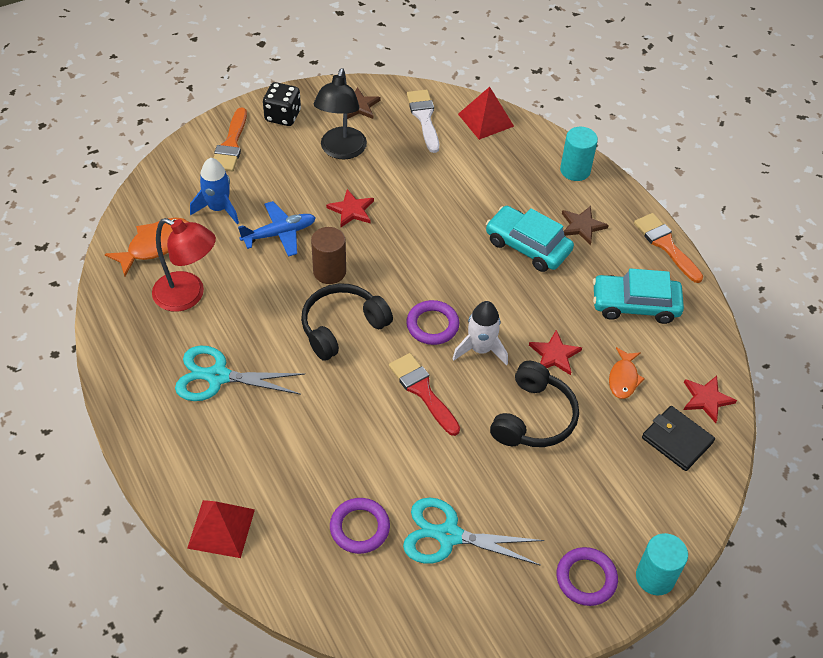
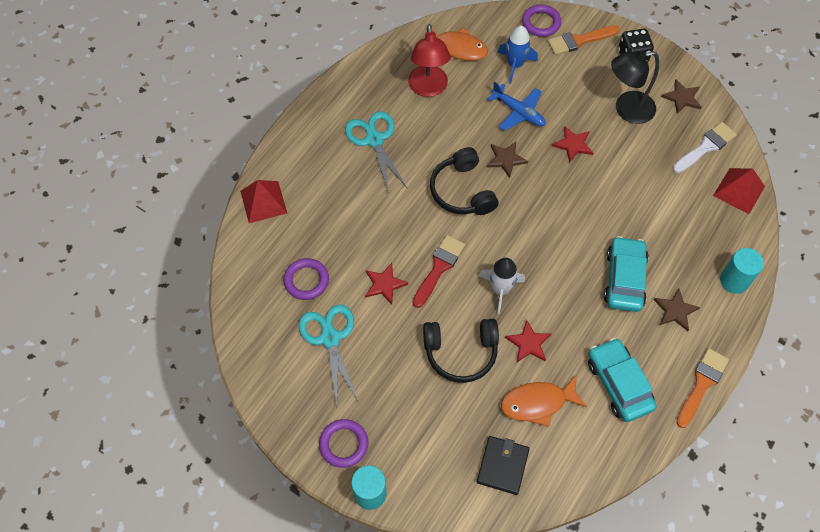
camera: 65 degrees right, 10 degrees up
(329, 271) = (506, 159): brown cylinder -> brown star
(342, 327) = (462, 191): black headphones -> black headphones turned 135 degrees counterclockwise
(432, 325) = (501, 247): purple ring -> purple ring (541, 23)
(623, 378) = (537, 403): orange fish -> orange fish, size x1.53
(706, 399) = (557, 475): red star -> red star (384, 284)

